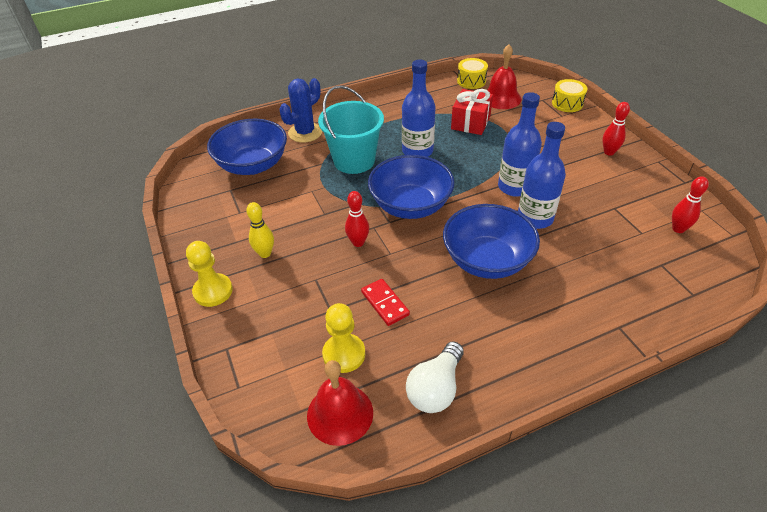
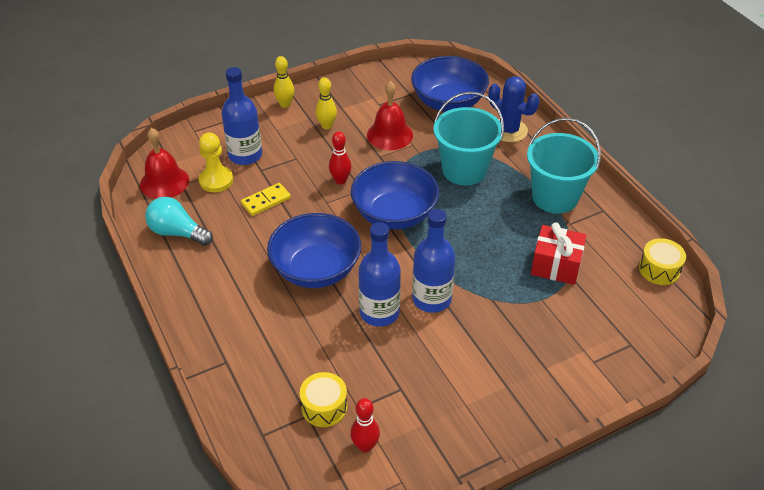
camera: 85 degrees right, 0 degrees up
(213, 291) = (285, 104): yellow pawn -> yellow bowling pin
(385, 303) = (266, 201): red domino -> yellow domino
(394, 116) = (555, 197): none -> turquoise bucket
(417, 151) = (489, 218): blue bottle -> blue bottle (245, 155)
(435, 388) = (177, 232): white light bulb -> turquoise light bulb
(501, 98) = (622, 299): red bell -> red bell (390, 135)
(567, 103) = (627, 372): yellow drum -> yellow drum (324, 407)
(609, 152) = (513, 402): red bowling pin -> none

